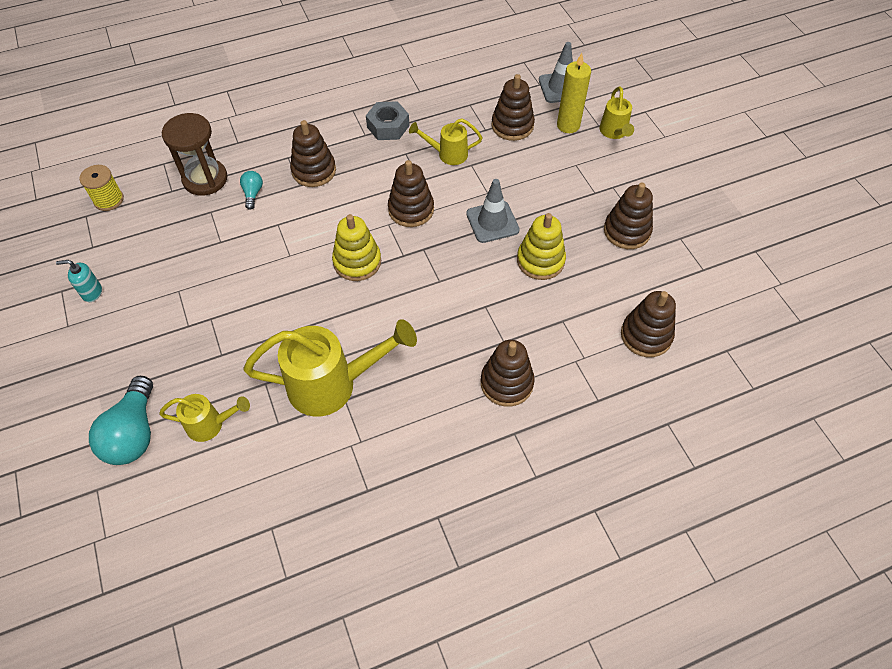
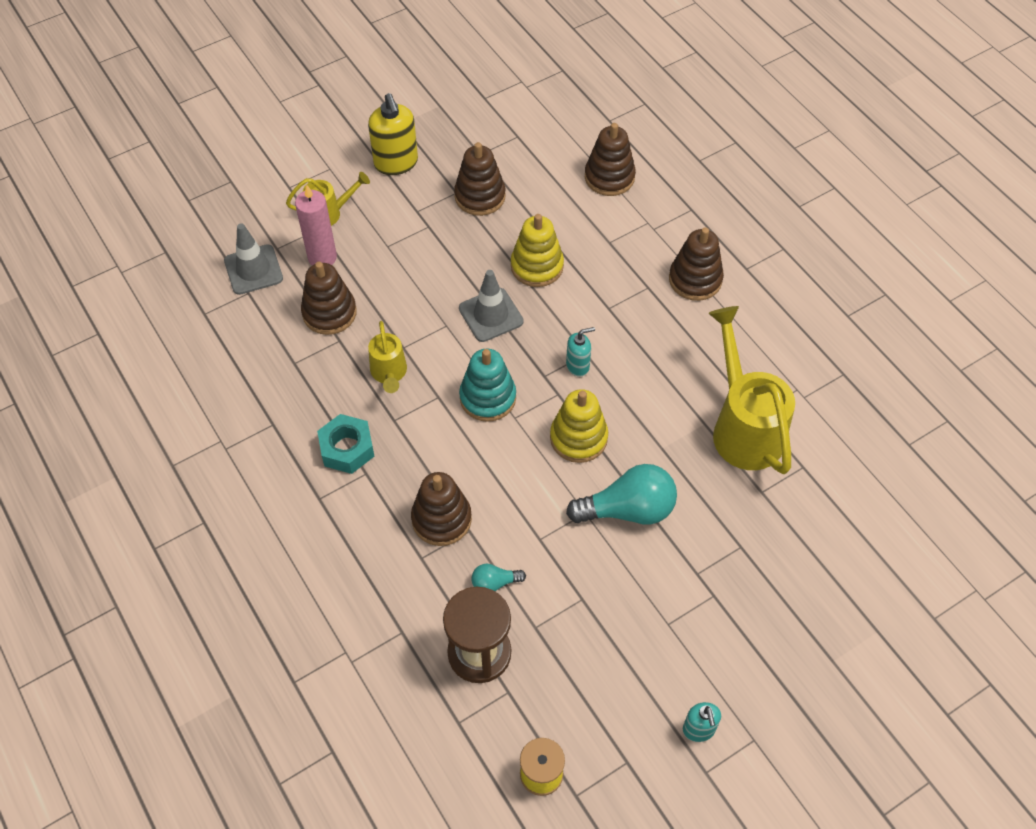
camera: 100 degrees left, 0 degrees up
(134, 433) = (862, 604): turquoise light bulb -> turquoise light bulb (628, 510)
(211, 424) = (826, 530): yellow watering can -> none
(388, 126) = (347, 449): grey nut -> turquoise nut
(411, 209) = (488, 398): brown stacking toy -> turquoise stacking toy
(428, 273) = (578, 365): none -> turquoise soap dispenser
(568, 125) = (322, 257): yellow candle -> pink candle
(669, 178) = (396, 163): none -> yellow soap dispenser

